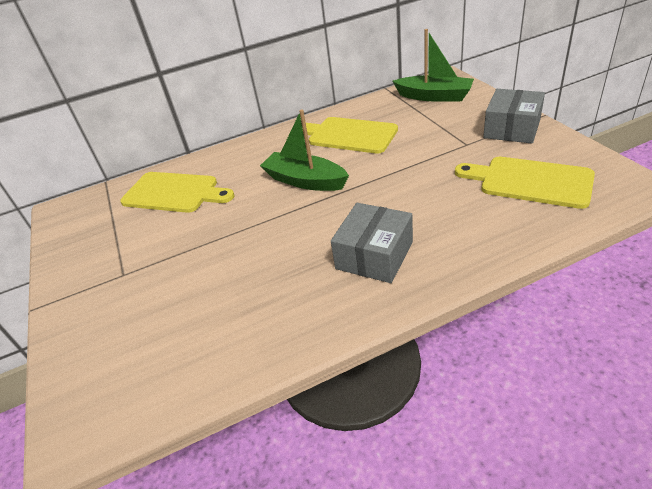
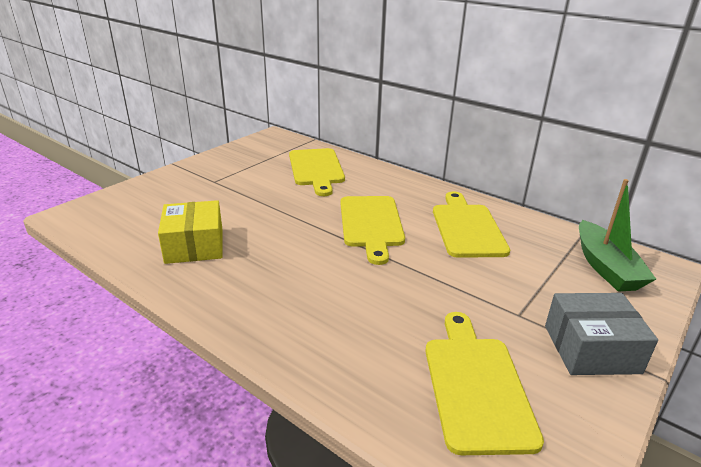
camera: 55 degrees right, 10 degrees down
(253, 307) = (194, 245): none -> yellow box
(305, 181) = (371, 224): green boat -> yellow cutting board
(374, 255) = (280, 291): grey box -> none

